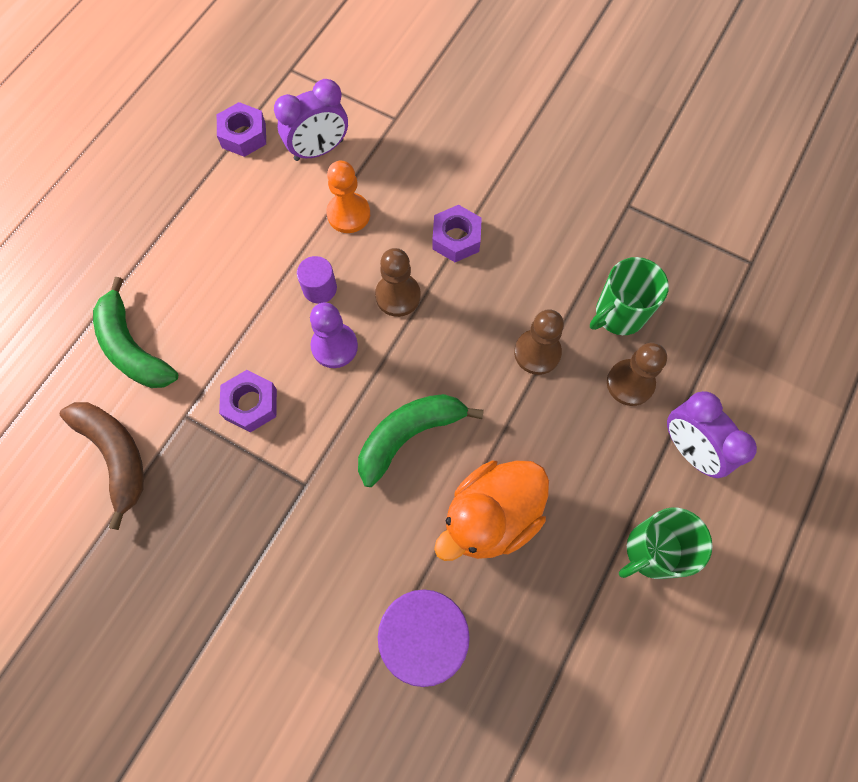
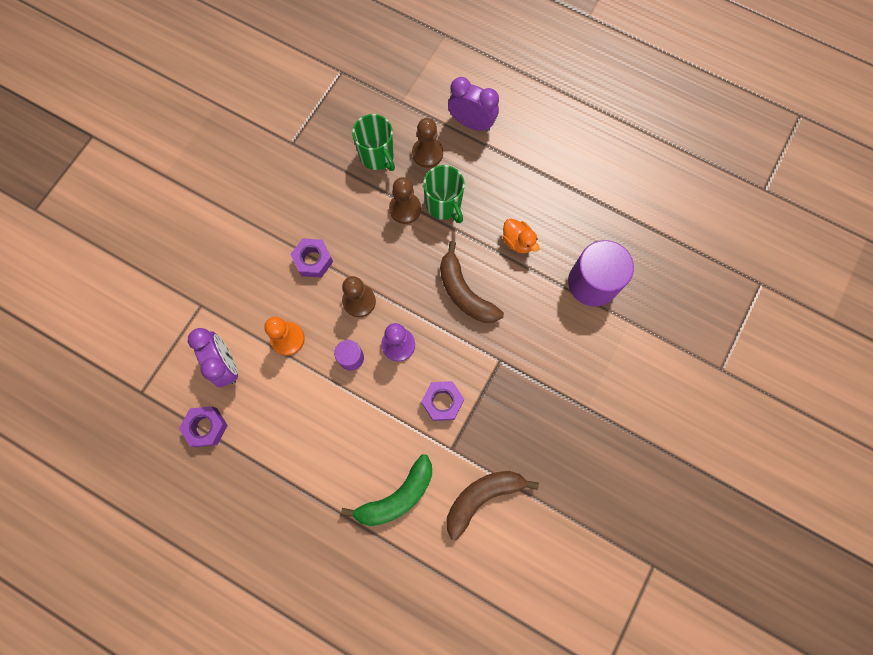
camera: 90 degrees left, 5 degrees up
(409, 435) = (464, 292): green banana -> brown banana
(491, 517) = (518, 241): orange duck -> orange duck, size x0.53
(652, 551) = (535, 150): green mug -> green mug (444, 205)
(689, 449) = (471, 123): purple clock -> purple clock turned 120 degrees counterclockwise

